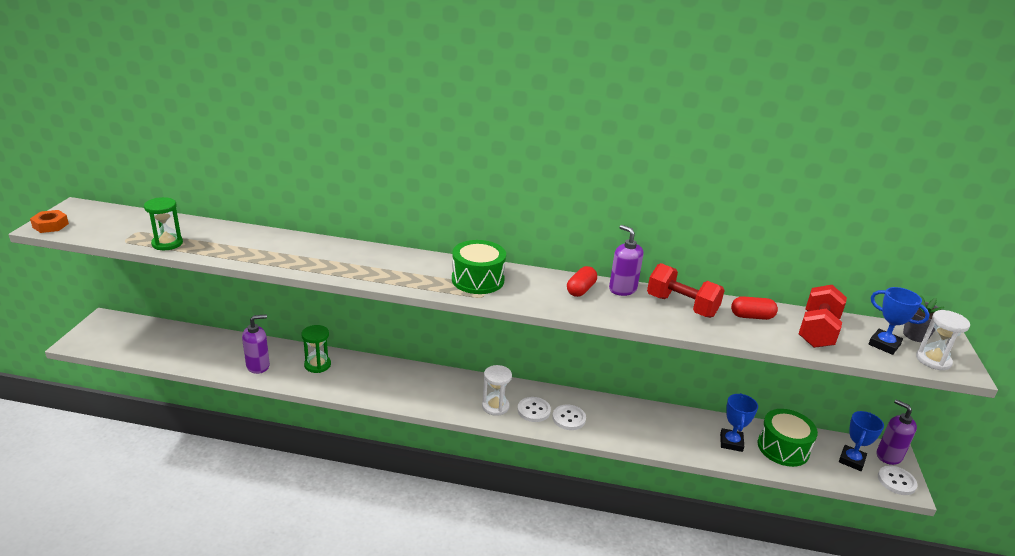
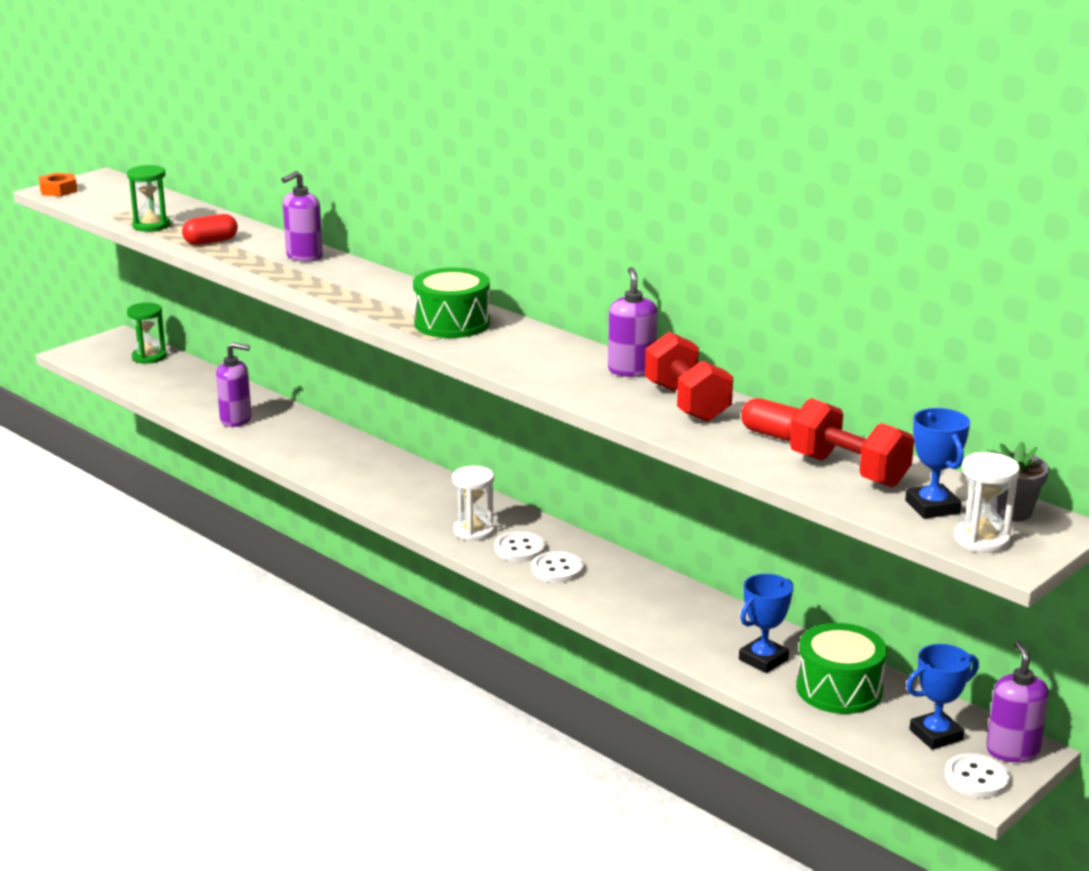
camera: 35 degrees right, 5 degrees down
(314, 246) = (304, 256): none -> purple soap dispenser
(317, 365) = (304, 435): green hourglass -> green hourglass (149, 357)
(581, 290) = (572, 359): red capsule -> red capsule (211, 241)
(817, 331) = (848, 471): red dumbbell -> red dumbbell turned 75 degrees clockwise

